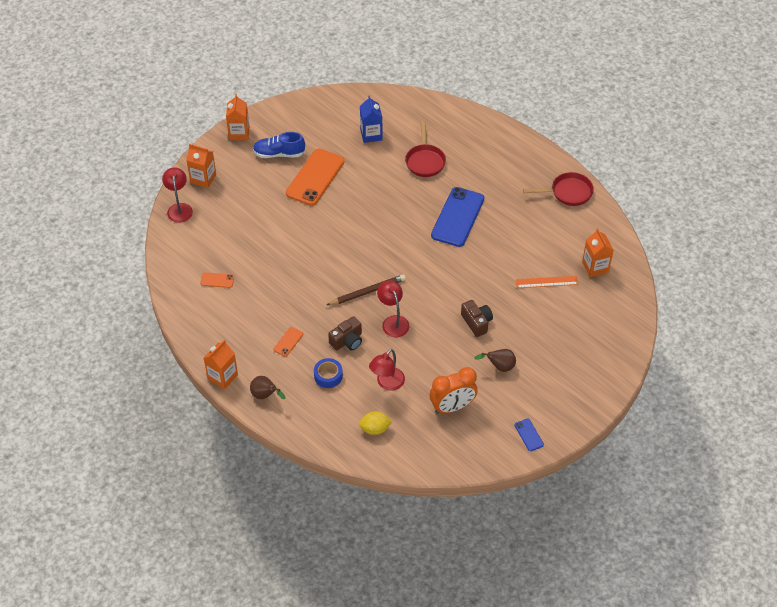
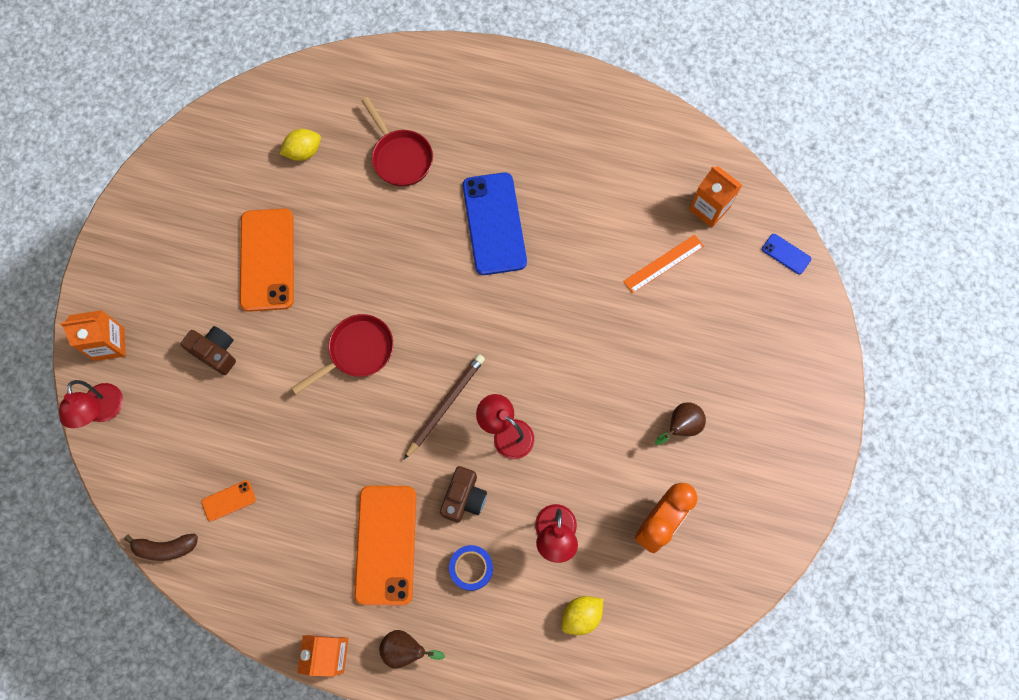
camera: 30 degrees left, 20 degrees up
(169, 286) = (165, 548): none -> brown banana
(179, 208) = (104, 411): red lamp -> red lamp turned 150 degrees counterclockwise
(239, 133) = (117, 242): orange carton -> none
(279, 154) = (194, 247): blue shoe -> none
(288, 341) = (386, 544): orange phone -> orange phone, size x2.28
(371, 134) = (303, 152): blue carton -> yellow lemon
(476, 322) = (613, 374): brown camera -> brown camera (215, 352)
(529, 435) = (776, 509): blue phone -> blue phone (786, 254)
(568, 192) = (611, 113): red pan -> red pan (357, 352)

